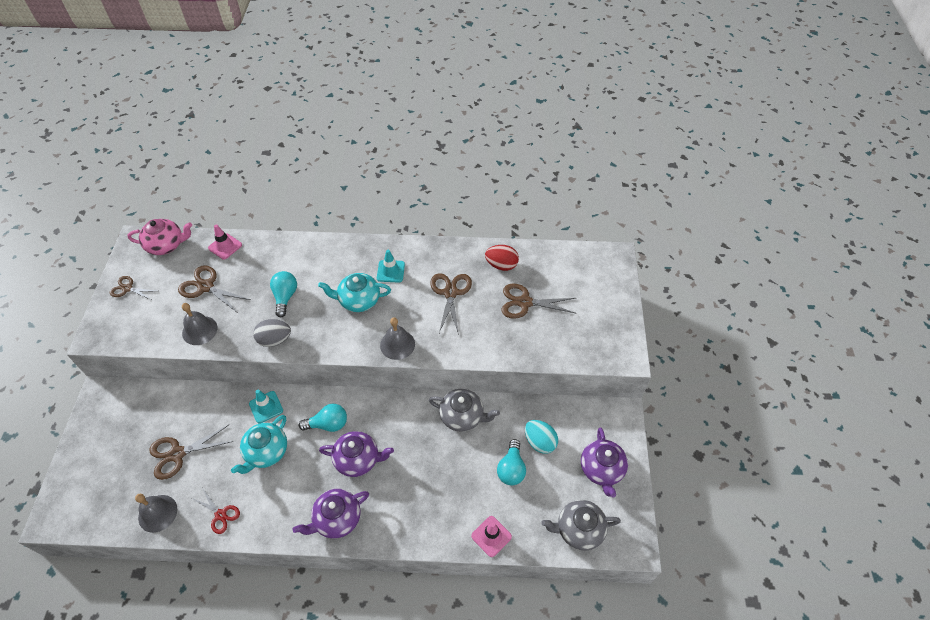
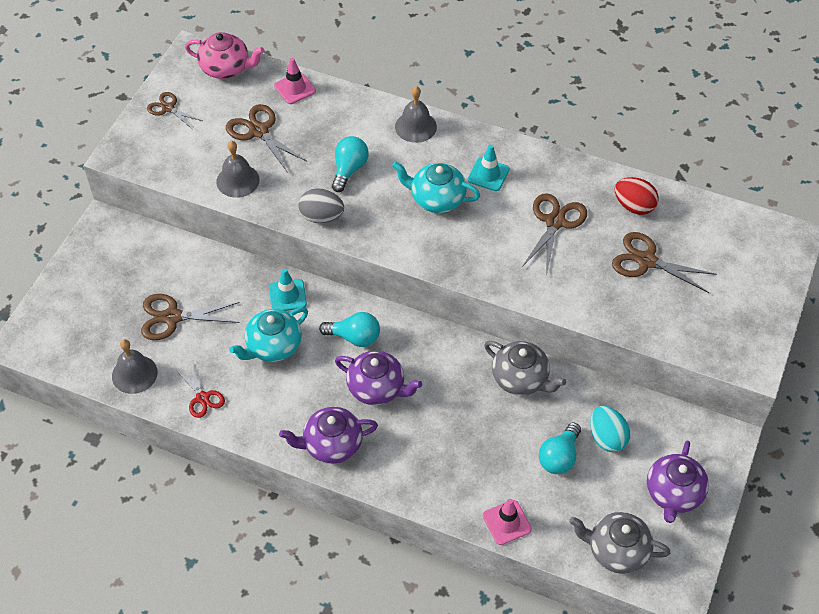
camera: 20 degrees right, 0 degrees up
(397, 344) = (467, 265): grey bell -> grey bell (415, 126)

